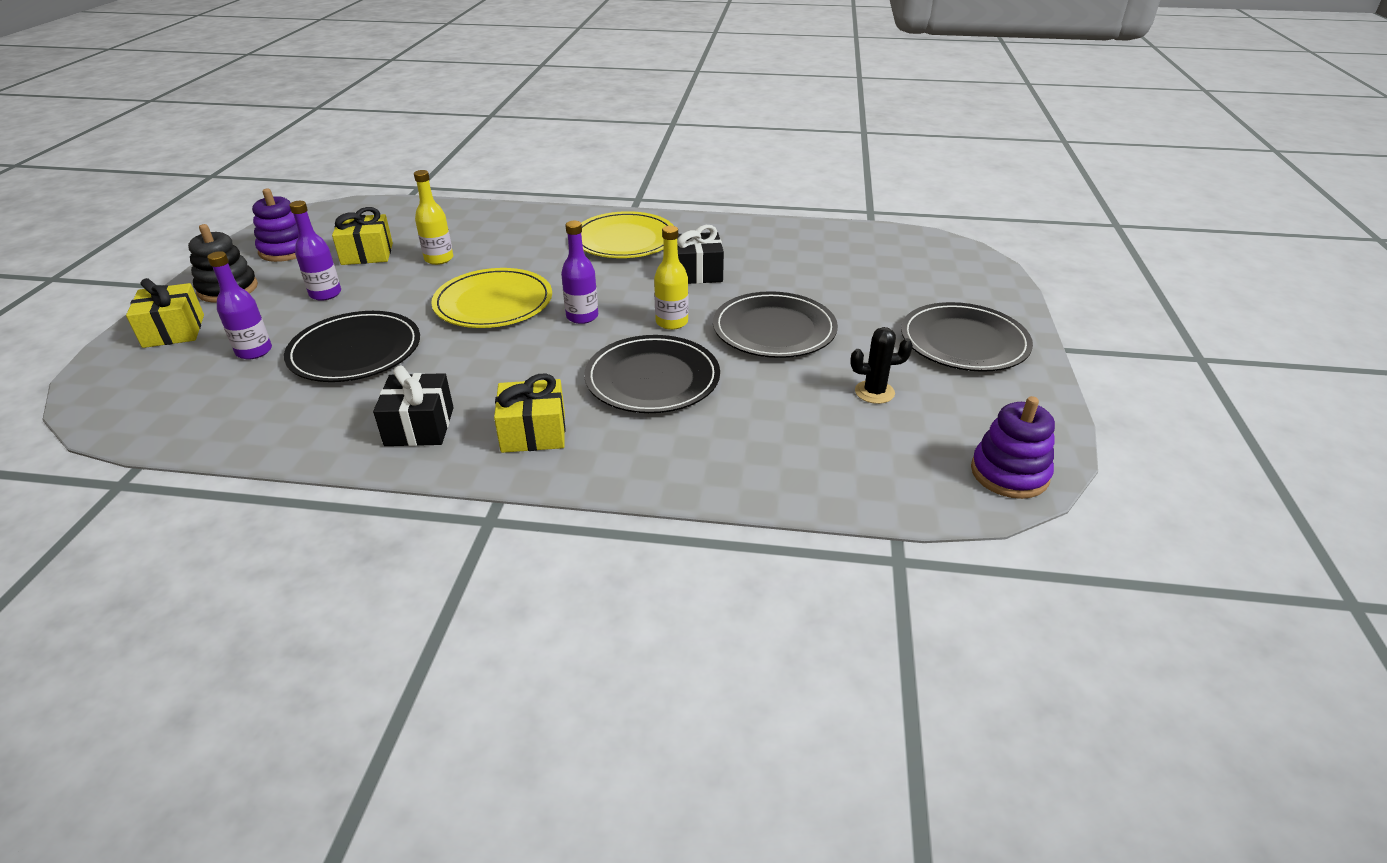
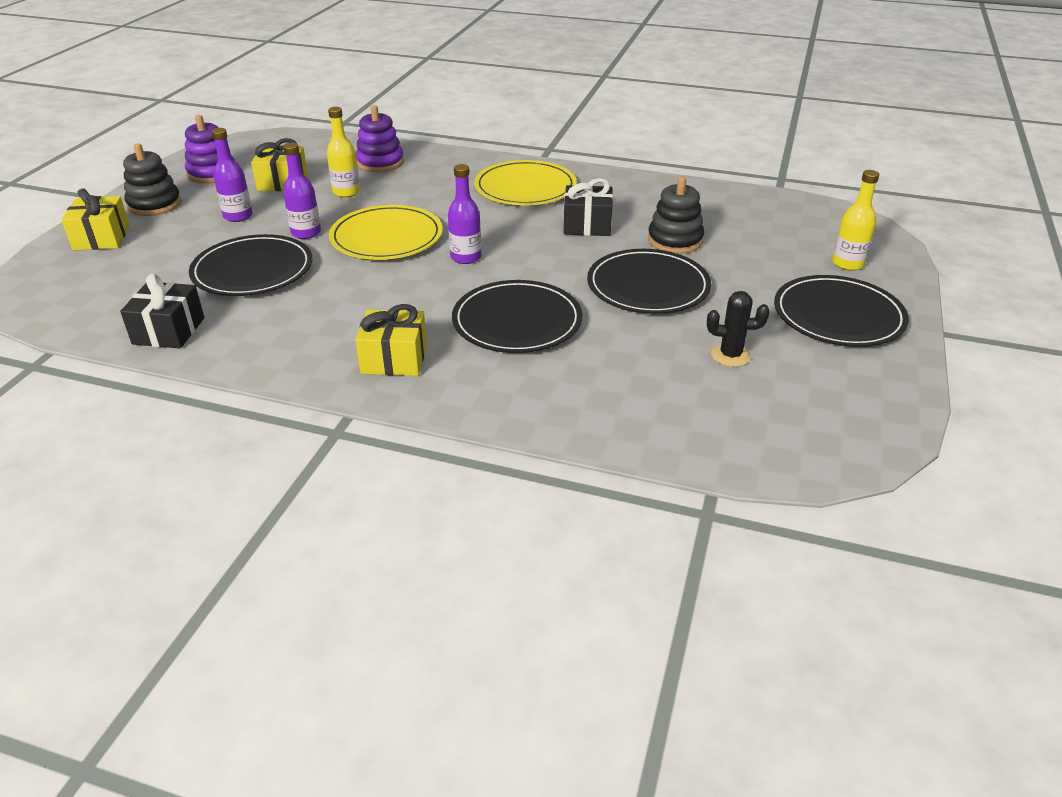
camera: 10 degrees right, 0 degrees up
(254, 351) = (165, 262): purple bottle -> purple bottle (306, 233)
(419, 426) = (294, 343): black gift -> black gift (168, 331)
(671, 322) = (549, 270): yellow bottle -> yellow bottle (848, 264)
(787, 281) = (675, 240): none -> black stacking toy
(1009, 473) = (844, 446): purple stacking toy -> purple stacking toy (380, 163)

